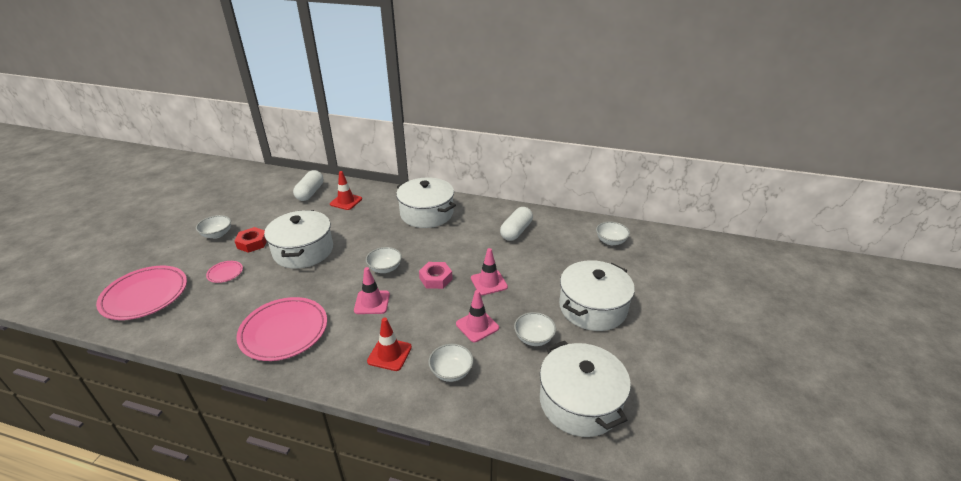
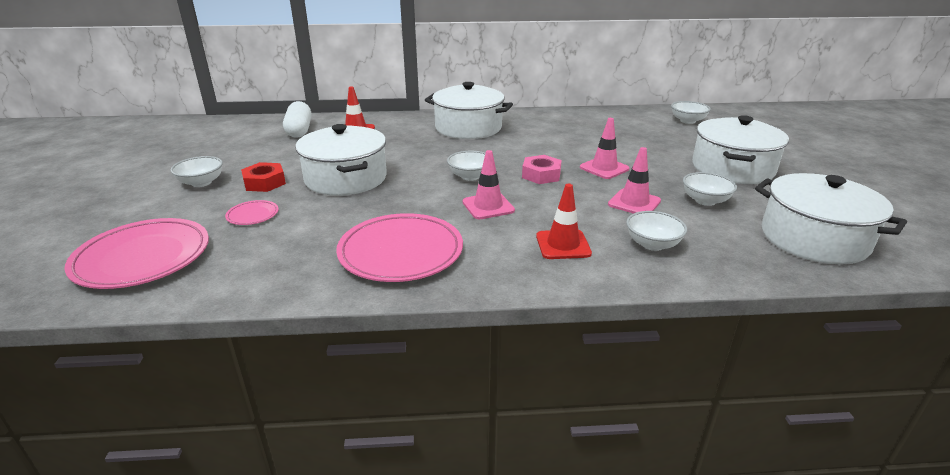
camera: 20 degrees left, 5 degrees down
(516, 231) = (584, 127): white capsule -> none

